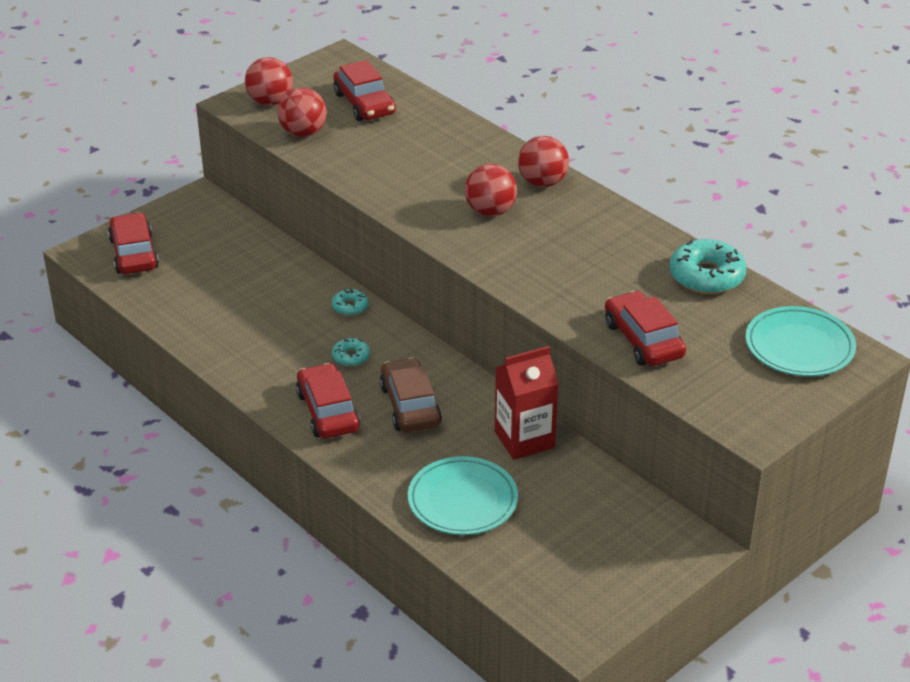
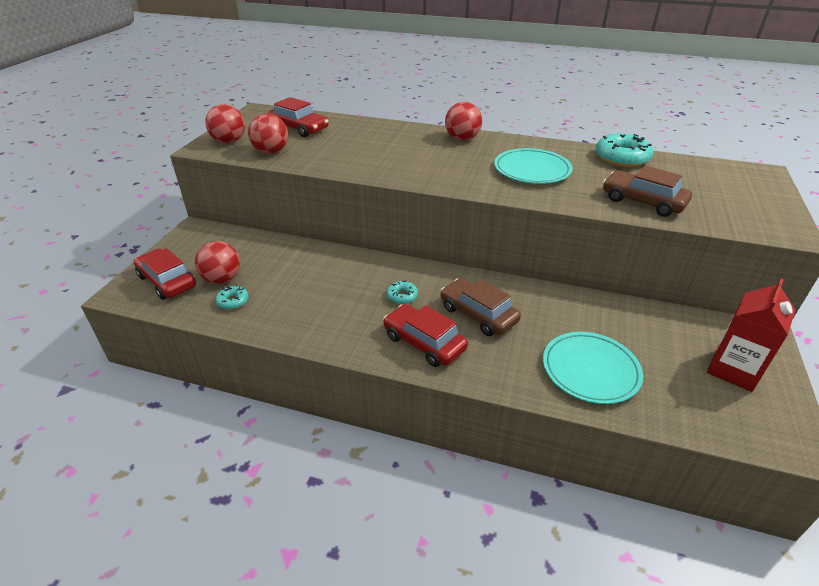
camera: 30 degrees left, 0 degrees up
(350, 307) = (369, 263): turquoise donut -> turquoise donut (233, 301)
(490, 211) = (450, 161): red ball -> red ball (222, 279)
(524, 439) = (577, 307): red carton -> red carton (733, 370)
(643, 340) = (643, 201): red car -> brown car
(799, 346) = (726, 177): turquoise plate -> turquoise plate (532, 170)

